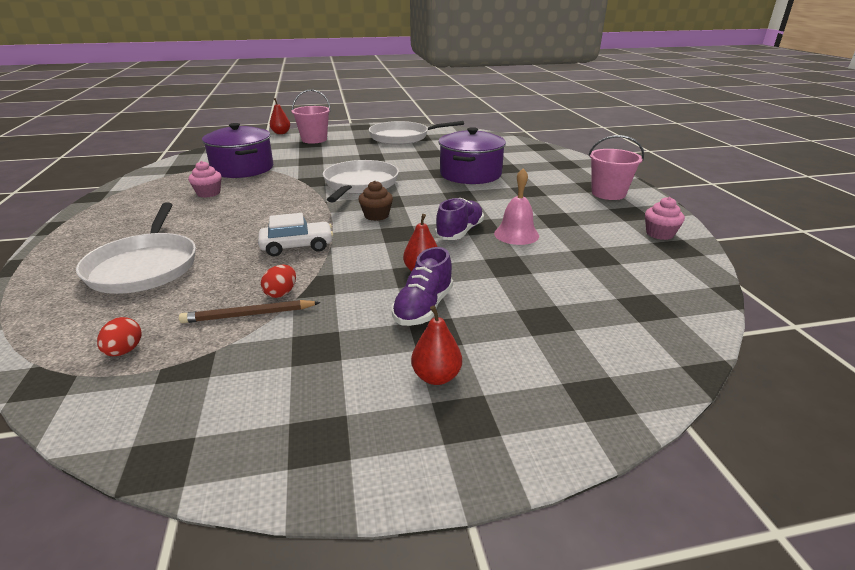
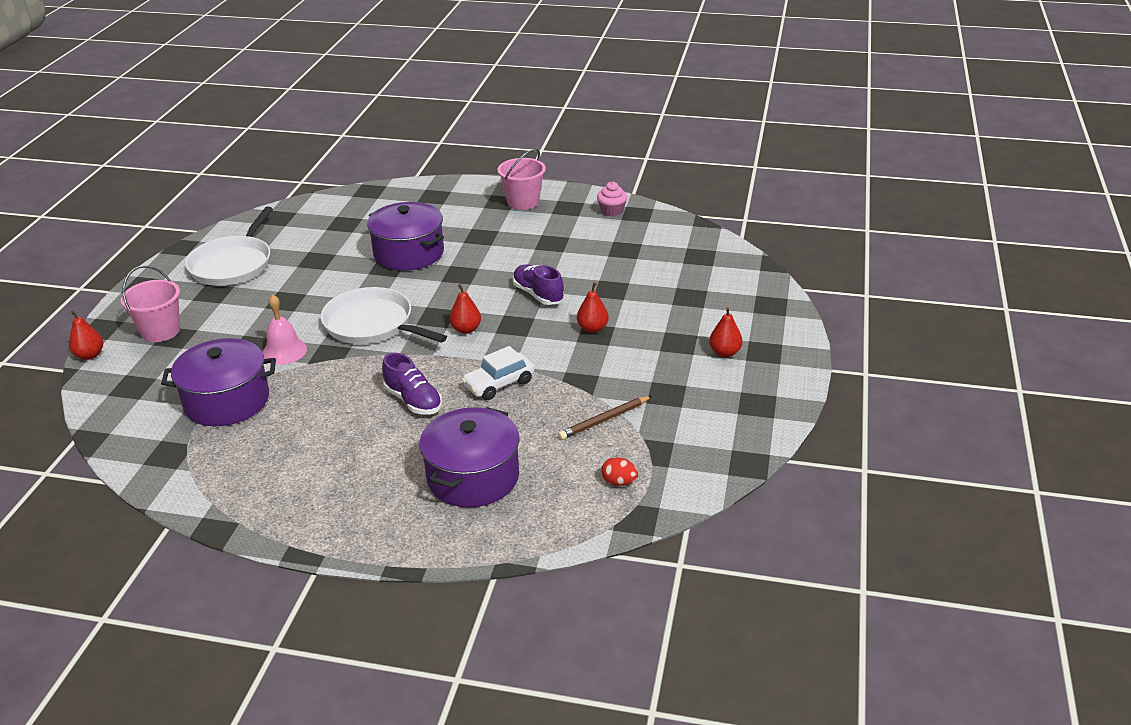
camera: 65 degrees left, 5 degrees up
(145, 266) = (473, 477): white pan -> purple pot
(208, 193) = (297, 432): pink cupcake -> none
(248, 315) = (604, 420): brown pencil -> brown pencil turned 45 degrees clockwise
(281, 293) = (580, 401): red egg -> none
(297, 246) = (499, 384): white car -> white car turned 135 degrees counterclockwise
(376, 216) = (466, 329): brown cupcake -> red pear
(423, 308) = (646, 340): purple shoe -> purple shoe (413, 401)
(516, 234) = (564, 270): pink bell -> pink bell (284, 351)

